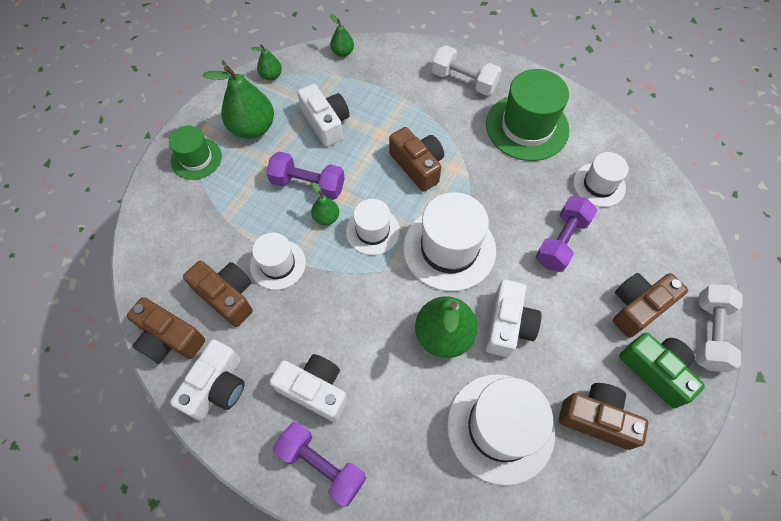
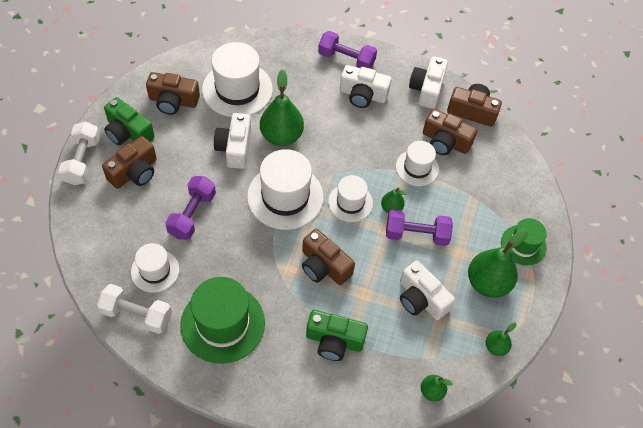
camera: 165 degrees right, 5 degrees down
(420, 99) = (334, 341): none -> green camera
(464, 81) = (292, 372): white dumbbell -> white dumbbell (137, 315)

